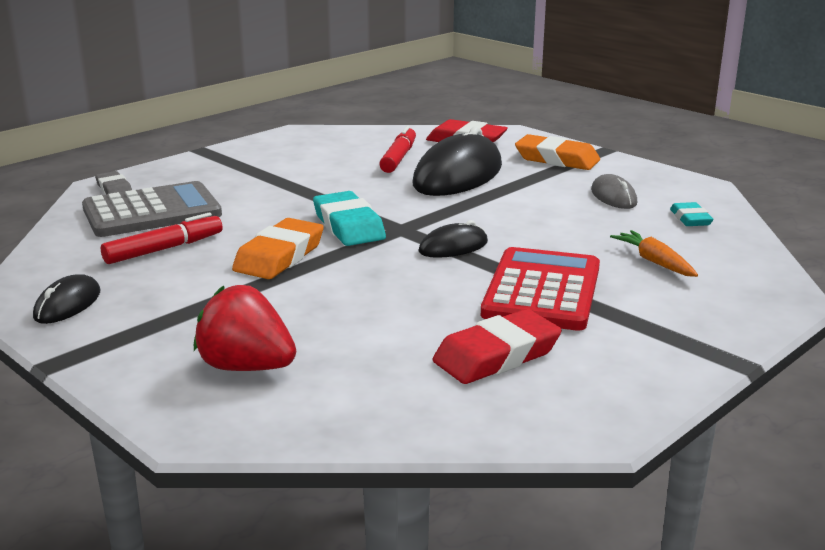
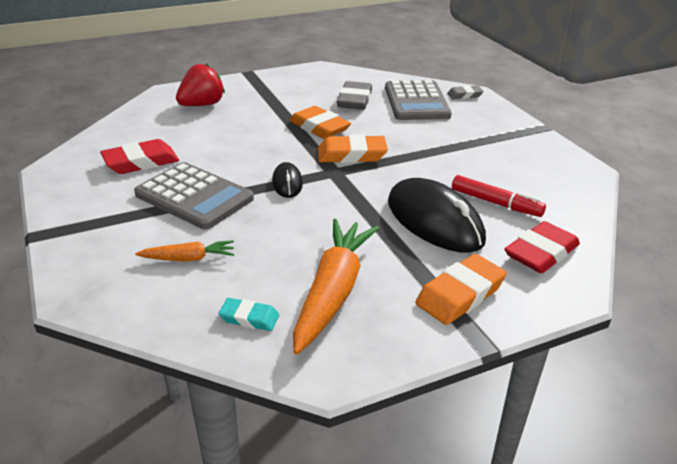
camera: 110 degrees right, 10 degrees up
(67, 304) = (303, 77): black mouse -> none
(164, 249) = (354, 100): red marker -> grey eraser
(348, 226) = (352, 155): turquoise eraser -> orange eraser
(496, 355) = (141, 162): red eraser -> red eraser turned 75 degrees clockwise
(542, 291) = (194, 197): red calculator -> grey calculator
(613, 197) = (333, 291): grey mouse -> orange carrot

